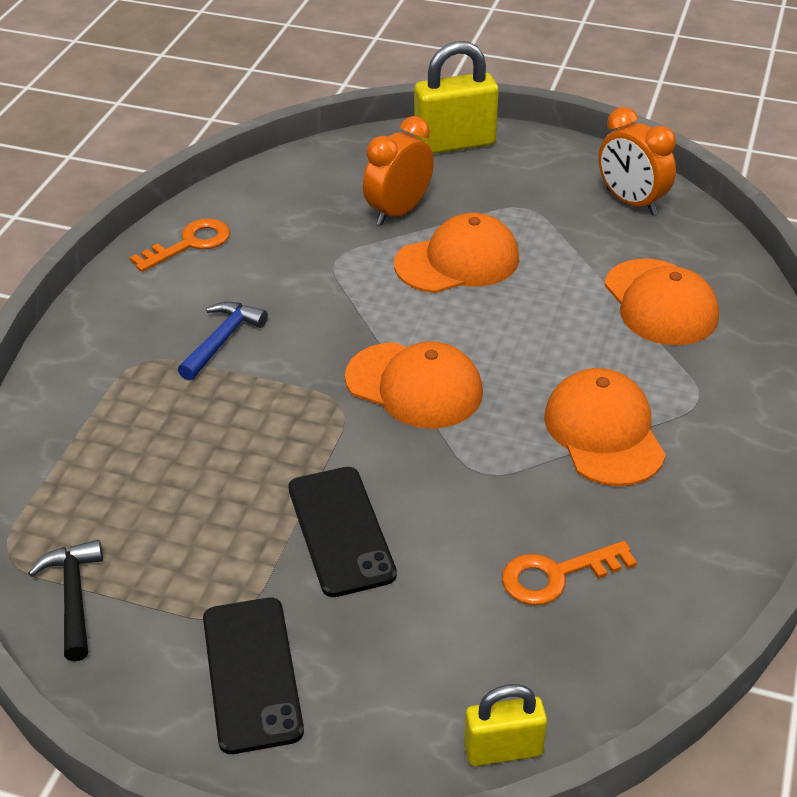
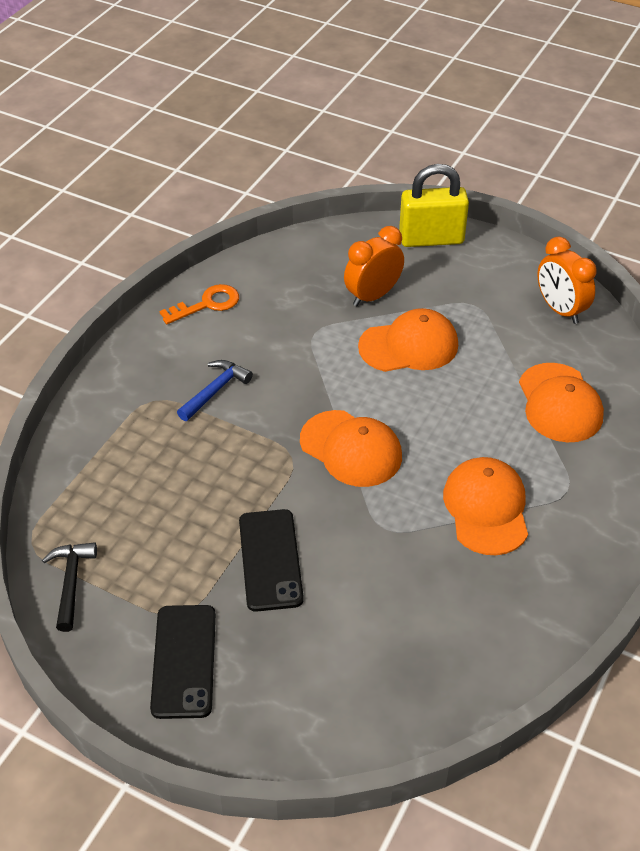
camera: 10 degrees right, 5 degrees up
(503, 750) = (349, 747): yellow padlock -> none
(556, 575) = (420, 619): orange key -> none

